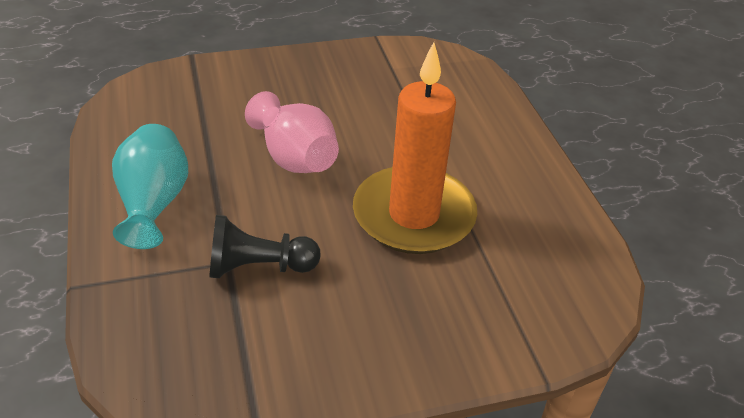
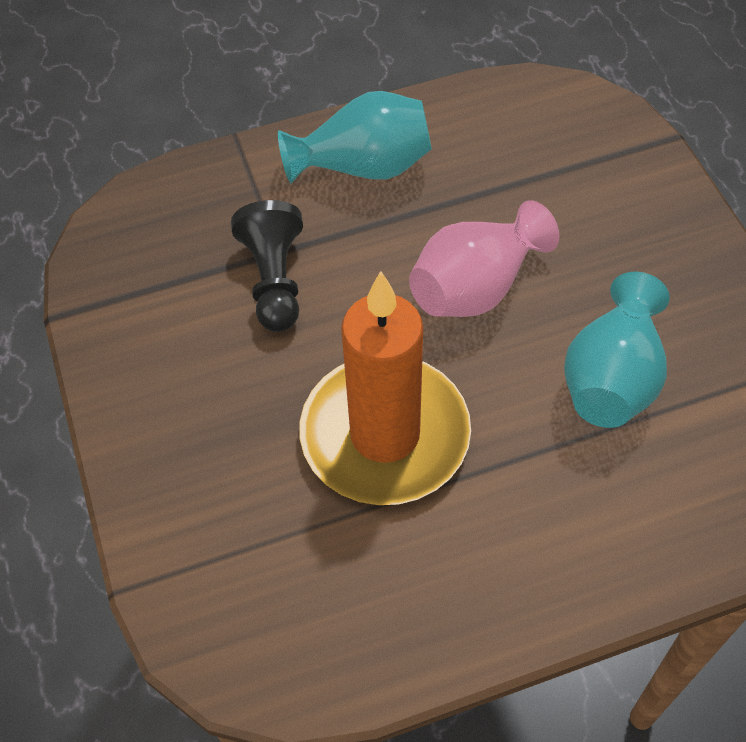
camera: 90 degrees right, 15 degrees up
(380, 110) = (612, 378): none -> turquoise vase

